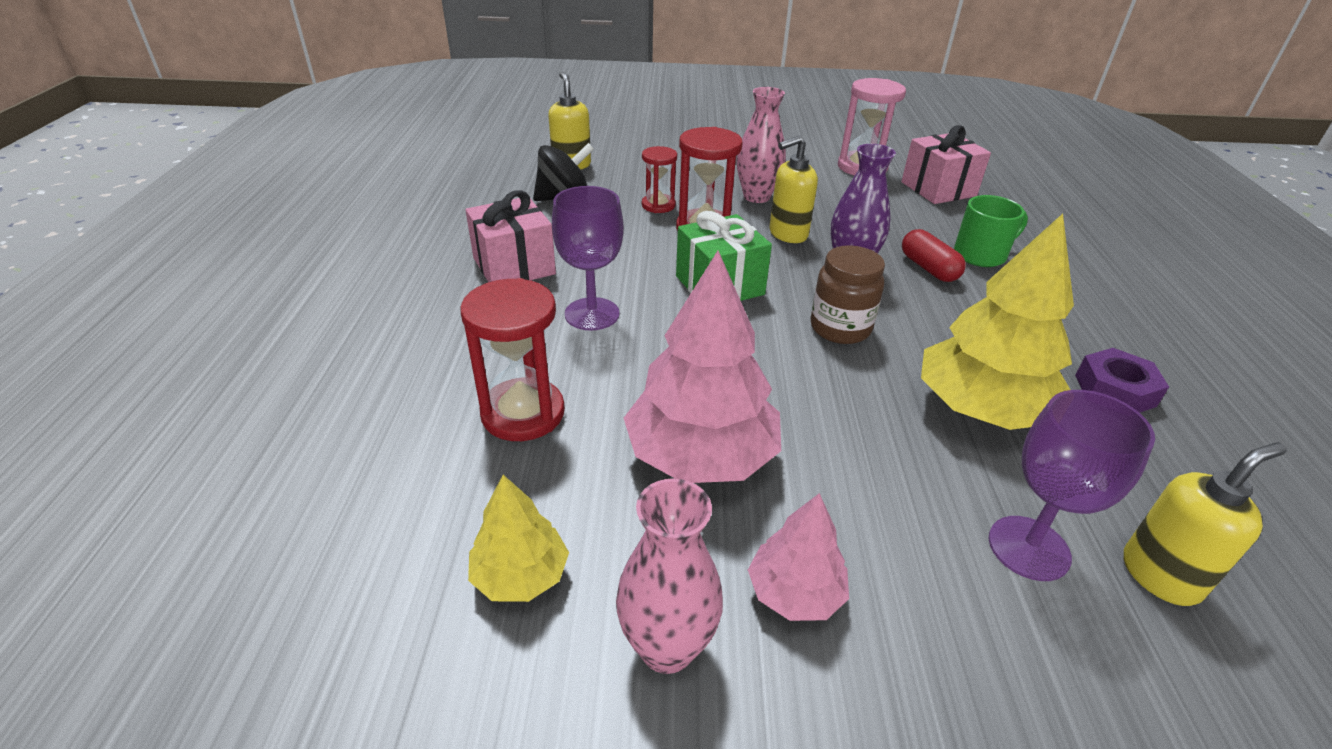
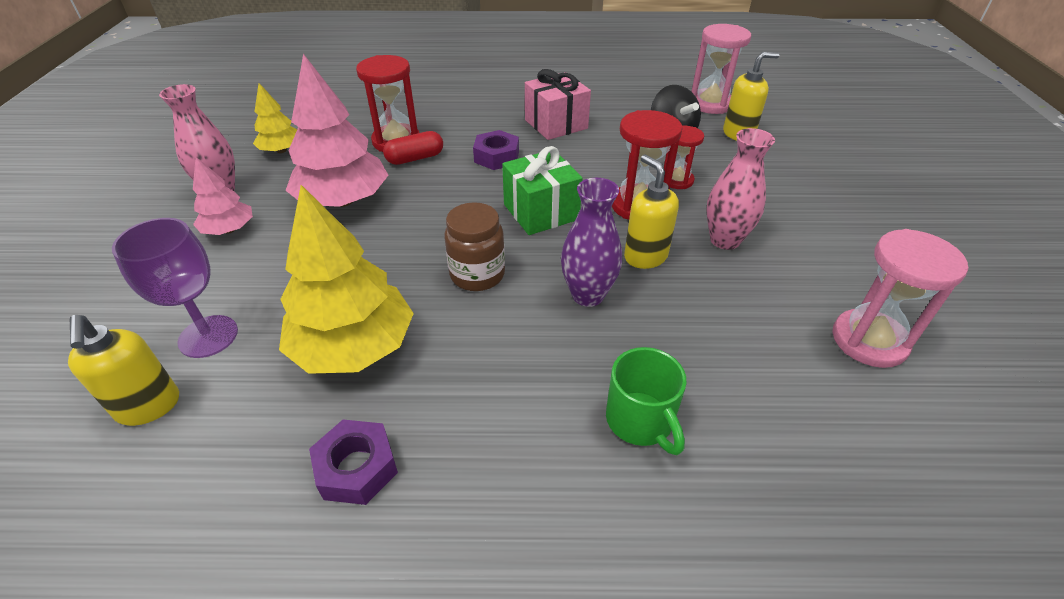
camera: 90 degrees right, 5 degrees up
(499, 169) = (710, 104): none -> pink hourglass
(592, 314) = (496, 157): purple goblet -> purple nut
(928, 268) = (595, 358): red capsule -> red capsule (415, 158)
(938, 189) = (838, 418): pink gift -> none

